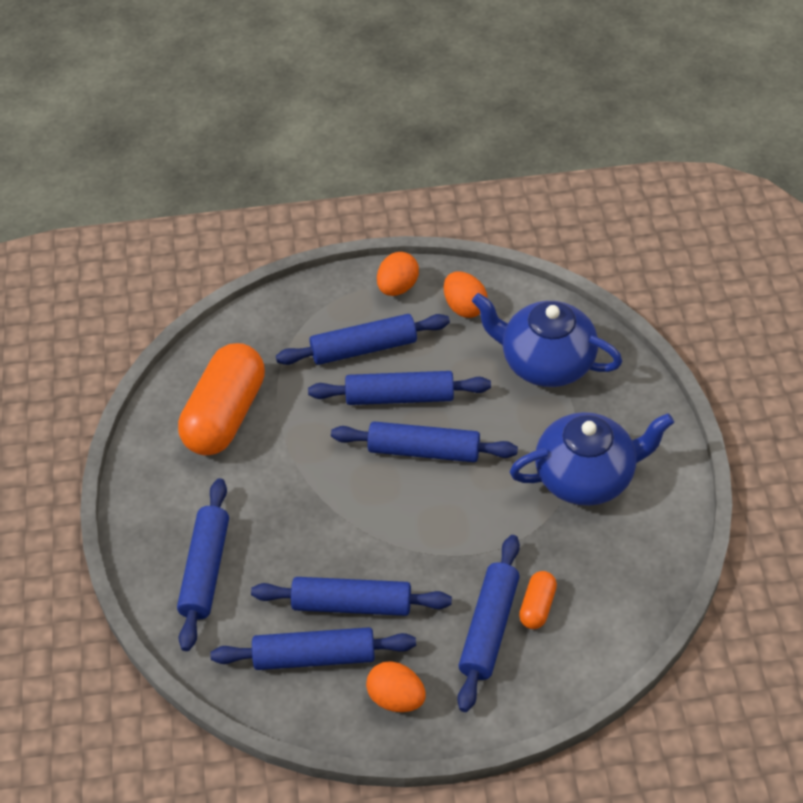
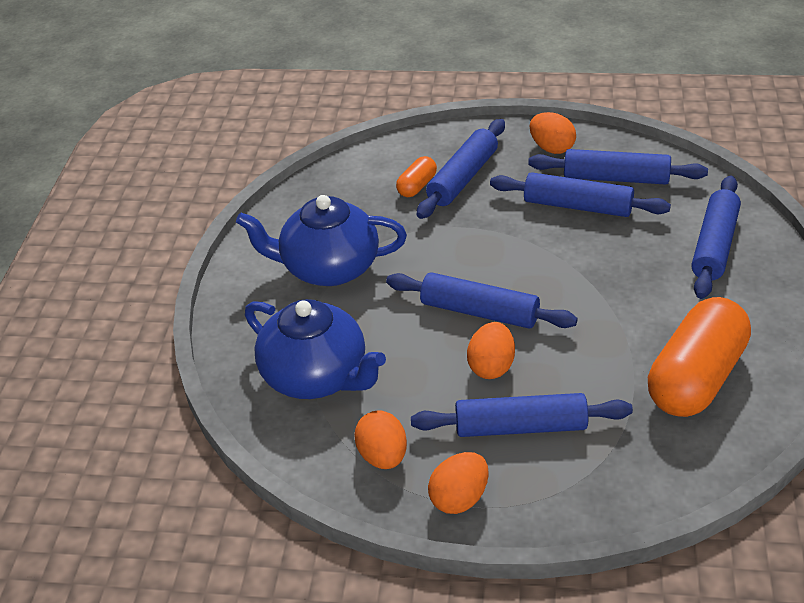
camera: 165 degrees left, 10 degrees down
(399, 397) = (491, 366): blue rolling pin -> orange egg

